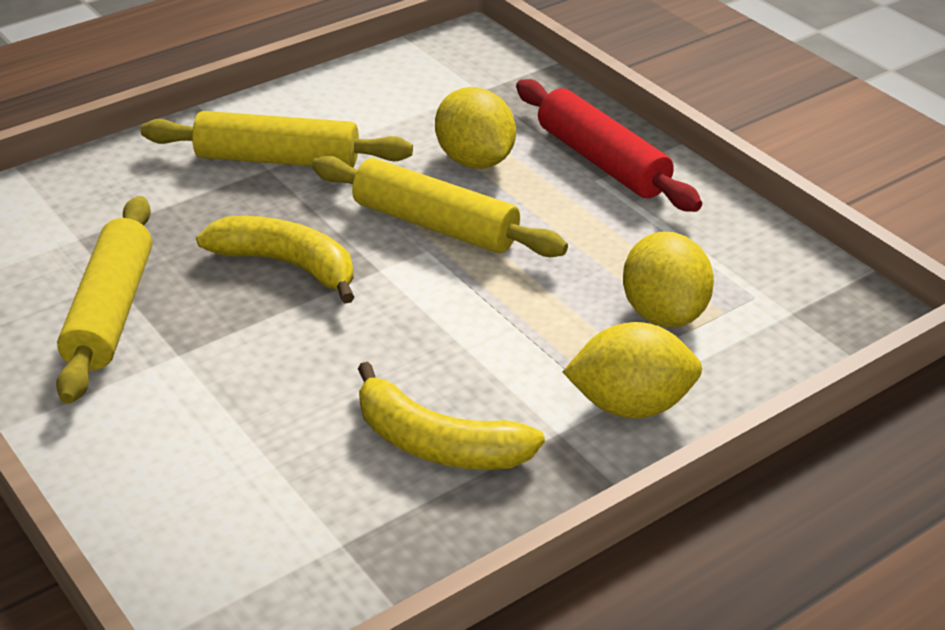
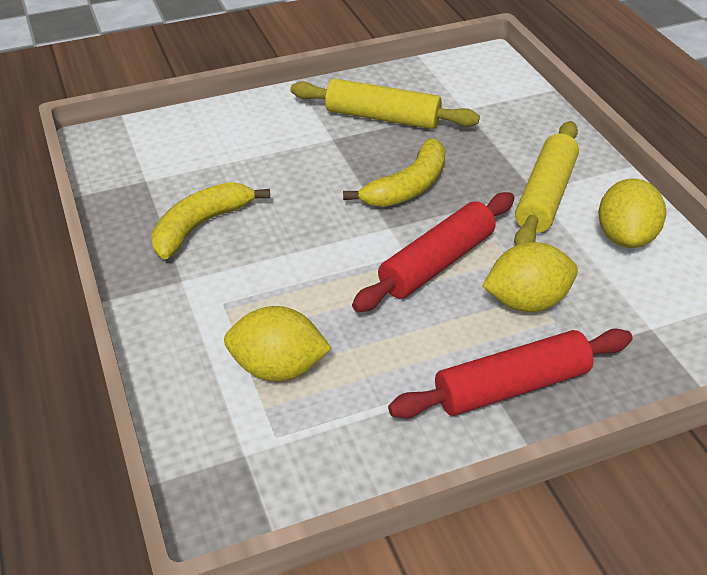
camera: 105 degrees right, 5 degrees up
(435, 225) = (436, 263): yellow rolling pin -> red rolling pin
(630, 405) = (187, 321): yellow lemon -> yellow lemon (625, 237)

